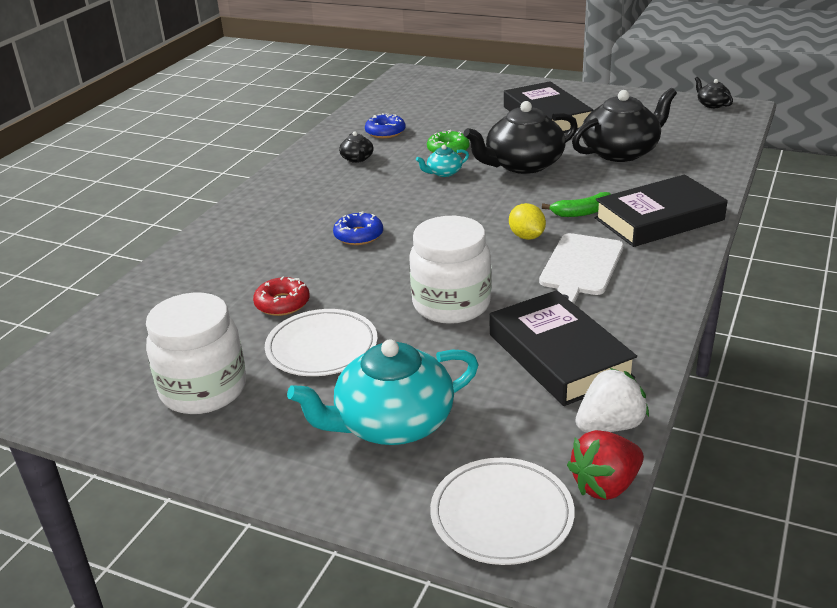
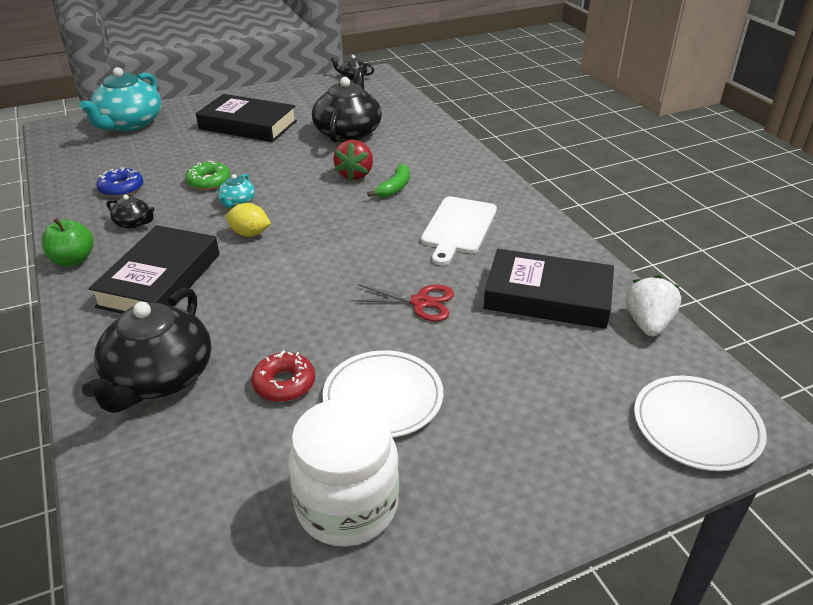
camera: 50 degrees left, 5 degrees up
(290, 168) = (73, 260): none -> green apple
(358, 235) = (252, 288): blue donut -> none
(392, 423) = (534, 418): turquoise teapot -> turquoise teapot (129, 124)
(451, 304) = (421, 302): white jar -> red scissors
(523, 165) = (292, 170): black teapot -> black teapot (159, 378)
(526, 236) = (387, 223): yellow lemon -> yellow lemon (250, 234)
(580, 267) = (458, 227): white cutting board -> white cutting board turned 45 degrees clockwise
(605, 485) = (707, 363): red strawberry -> red strawberry (355, 174)
(659, 219) = (450, 170): black book -> black book (160, 280)

